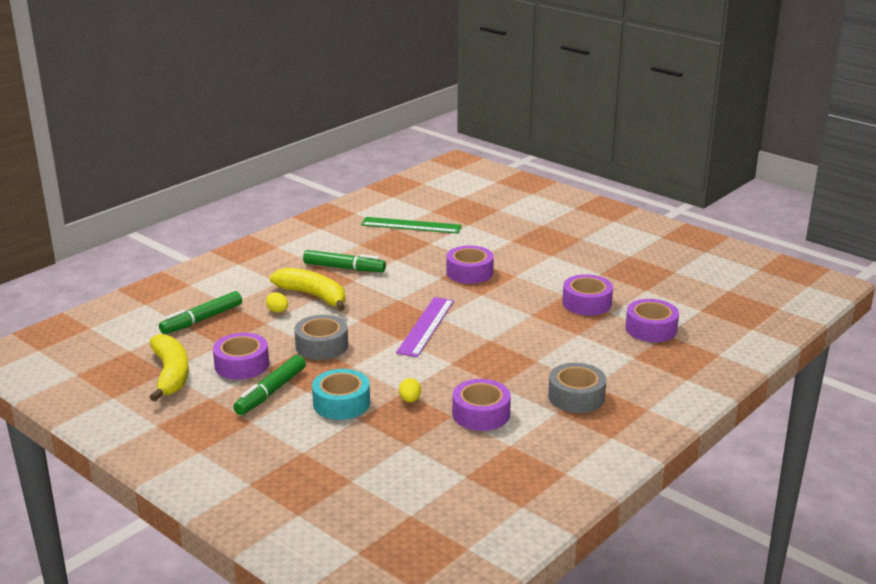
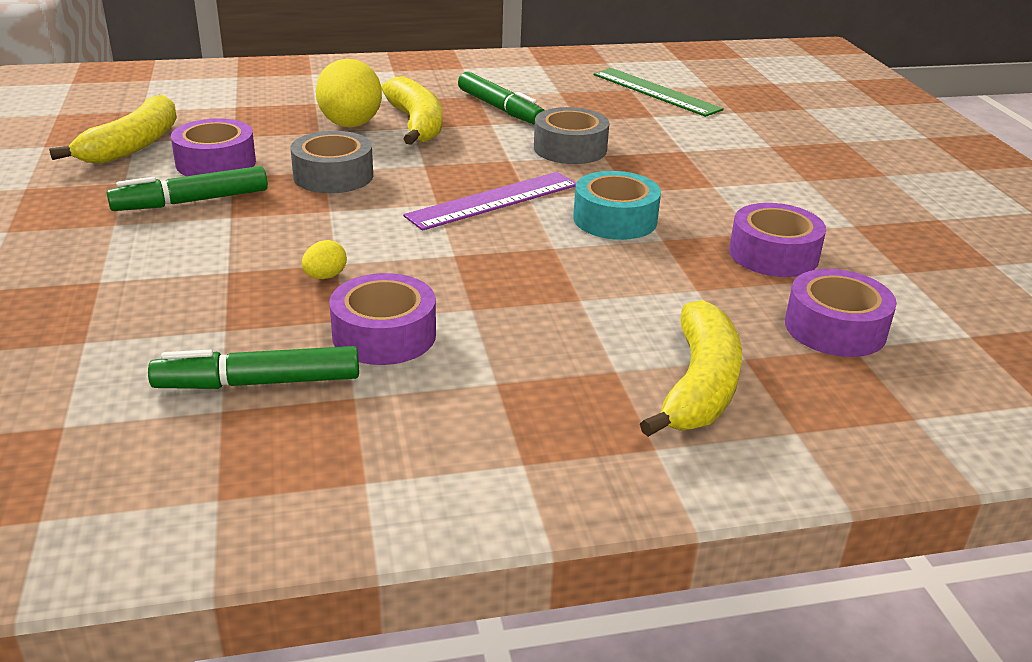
camera: 35 degrees right, 5 degrees up
(202, 319) = (261, 107): green marker -> green marker (259, 383)
(278, 311) = (350, 125): yellow egg -> yellow egg, size x2.28
(341, 403) = (241, 245): turquoise tape -> turquoise tape (615, 219)
(469, 272) = (652, 162): purple tape -> none
(576, 397) = (561, 374): grey tape -> grey tape (570, 149)
(632, 377) = (699, 386): none -> yellow banana

